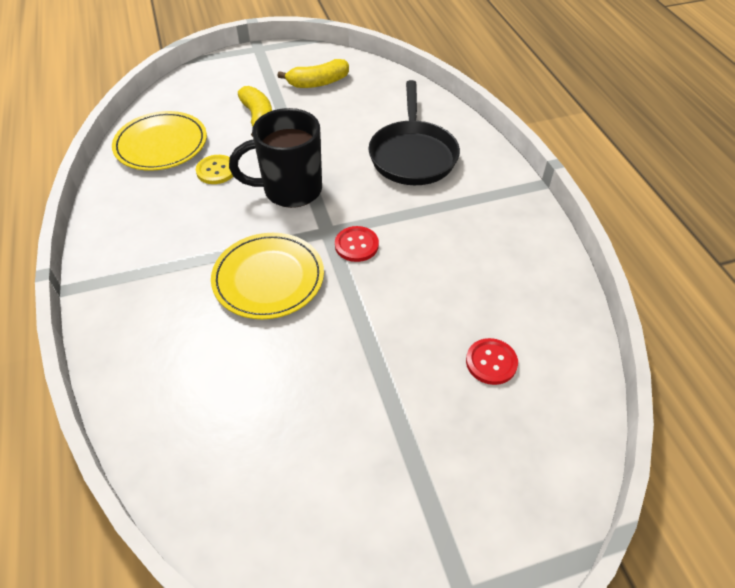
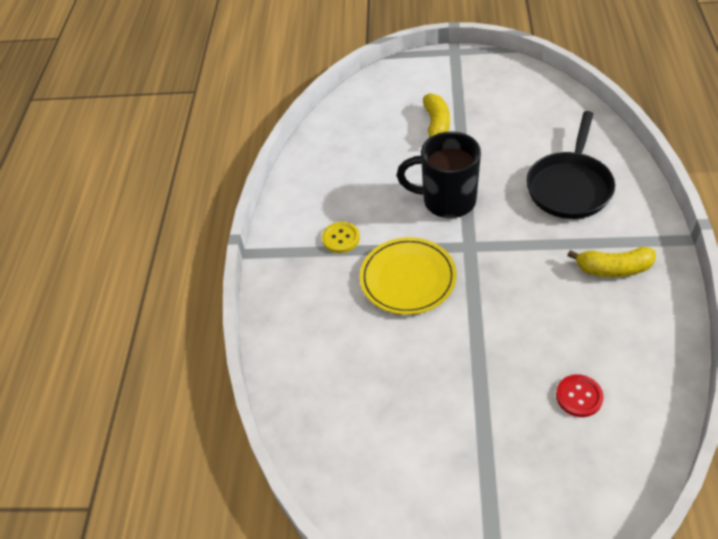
camera: 25 degrees right, 0 degrees up
(161, 144) = (347, 137): yellow plate -> none
(216, 171) = (387, 170): yellow button -> yellow button (341, 238)
(318, 83) = (501, 96): yellow banana -> yellow banana (613, 269)
(356, 245) = (491, 264): red button -> none

